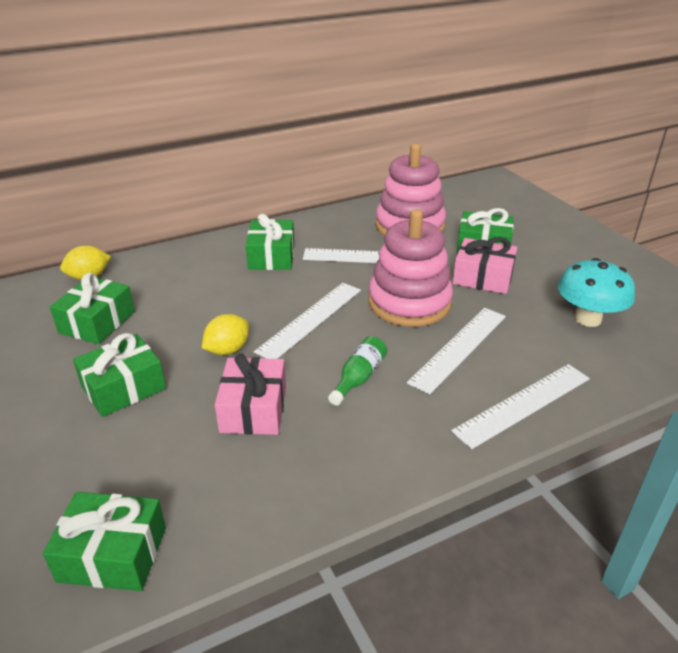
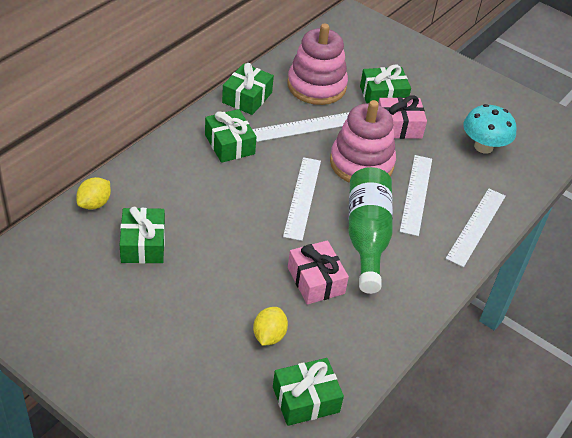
camera: 30 degrees left, 10 degrees up
(123, 387) = (214, 292): green gift -> green gift (247, 97)
(227, 350) = (262, 240): yellow lemon -> yellow lemon (269, 335)
(359, 378) = (367, 236): green bottle -> green bottle, size x2.14

